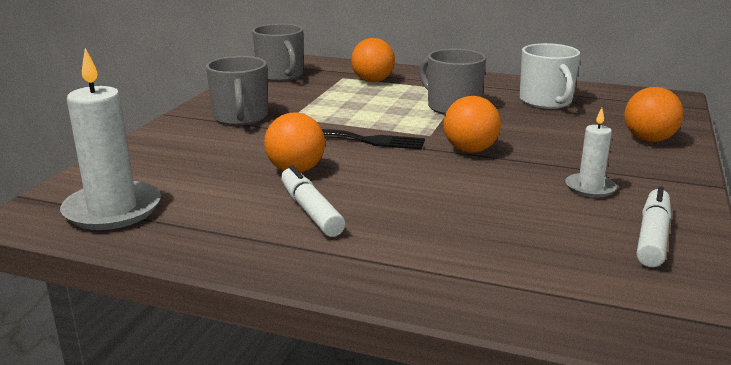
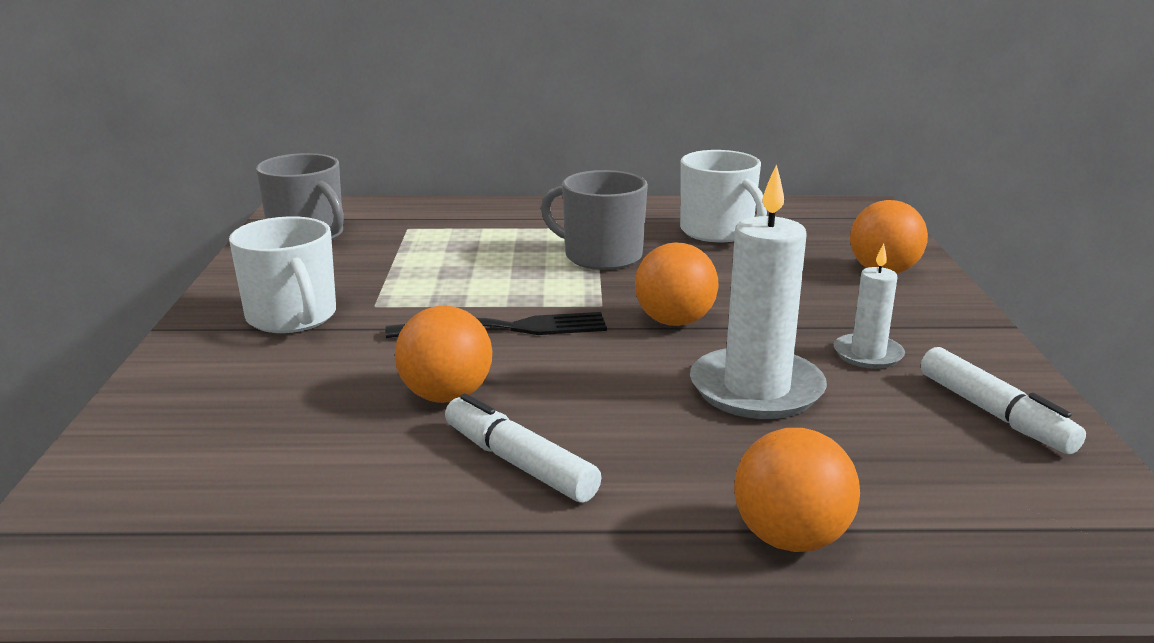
camera: 20 degrees left, 0 degrees up
(113, 210) = (182, 526): white candle -> white candle (756, 389)
(240, 117) = (292, 317): grey mug -> white mug
(373, 81) = (457, 228): orange ball -> orange ball (790, 538)
(652, 237) = (994, 414): white marker -> white marker turned 150 degrees clockwise

